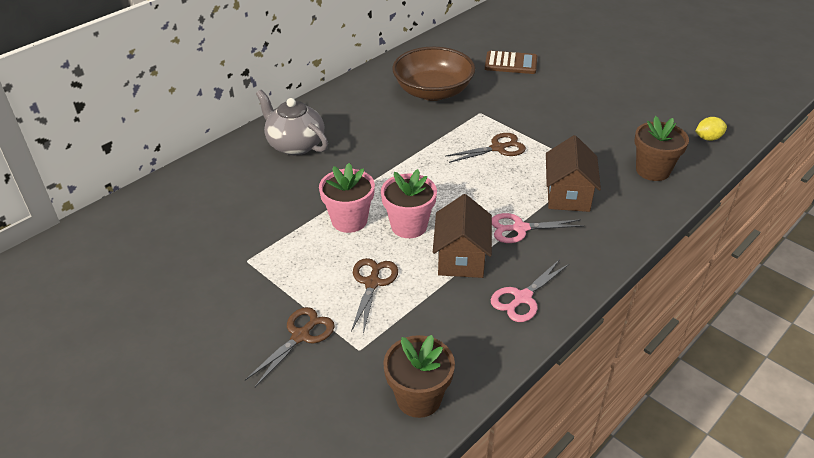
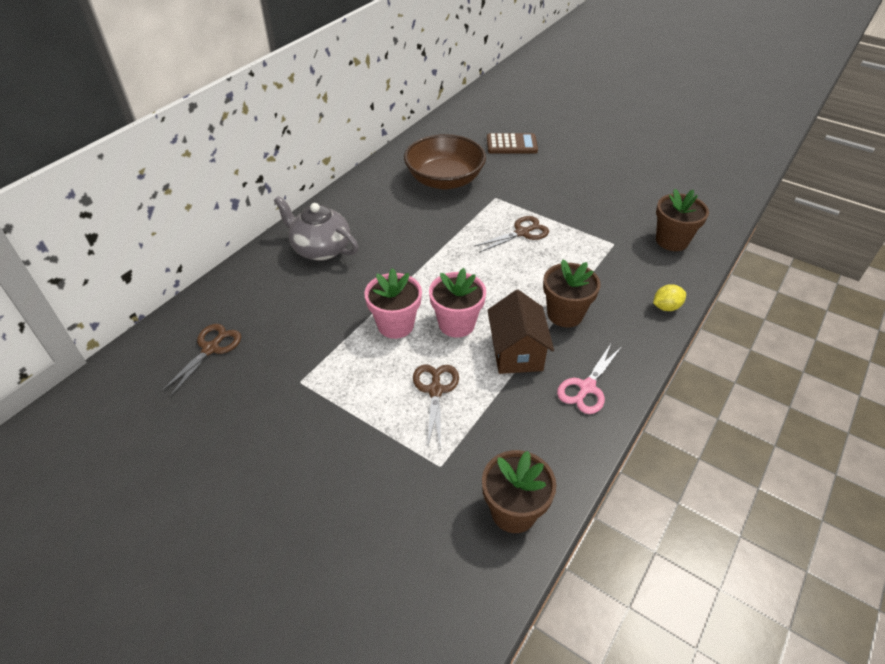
camera: 10 degrees left, 5 degrees up
(301, 336) = (376, 459): brown scissors -> brown scissors (211, 349)
(520, 228) = (565, 314): pink scissors -> brown flower pot
(568, 195) = (601, 274): brown house -> none
(708, 138) = (712, 203): yellow lemon -> yellow lemon (666, 307)

